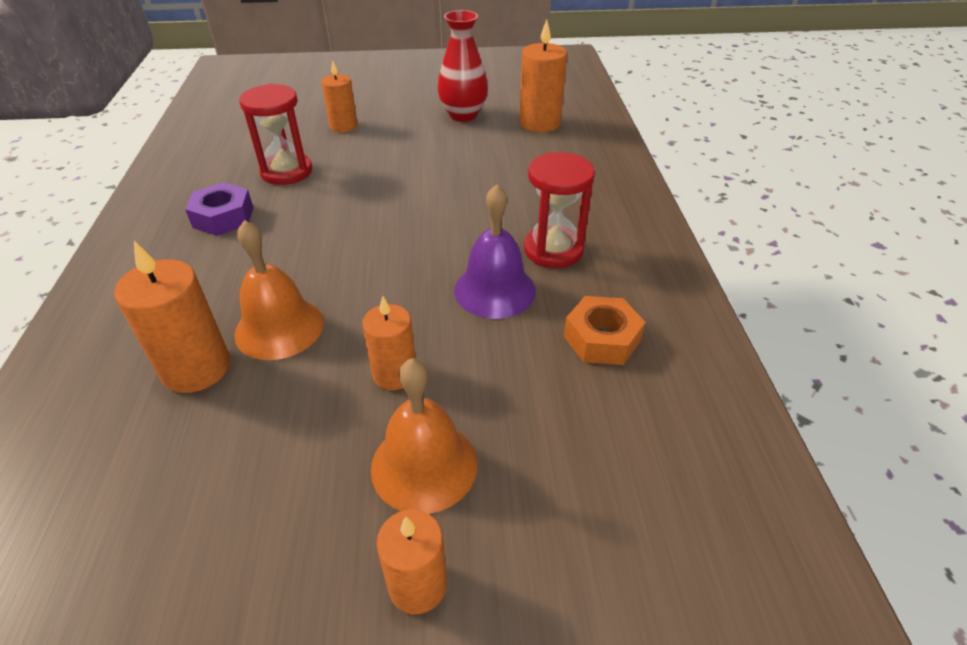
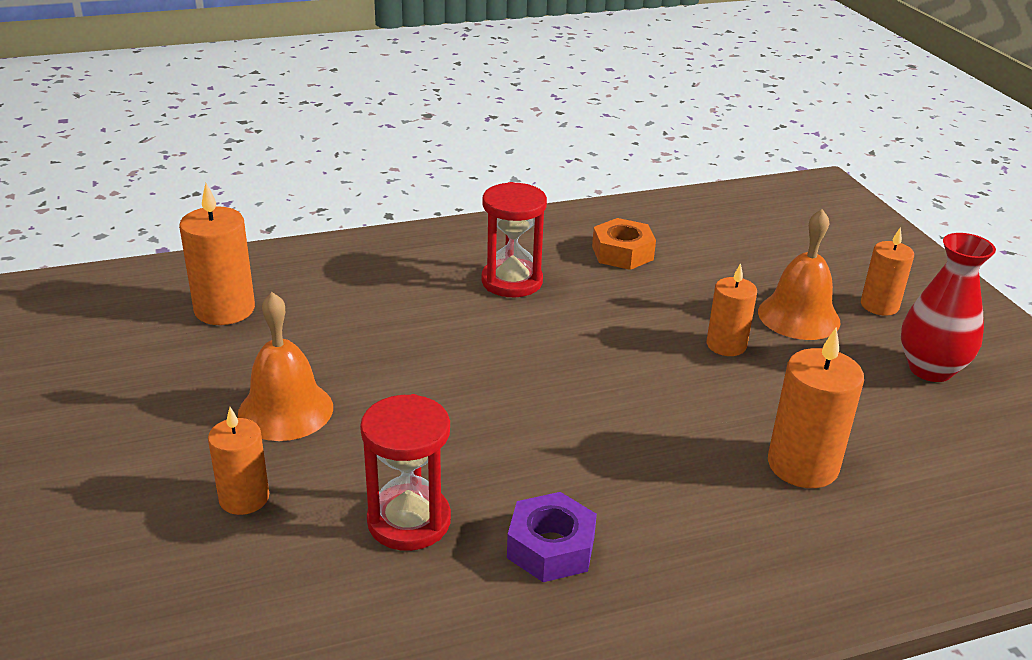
camera: 105 degrees left, 10 degrees down
(279, 327) = (717, 427): orange bell -> orange bell (285, 410)
(463, 115) = (200, 377): red vase -> red vase (930, 369)
(494, 290) = (589, 308): purple bell -> none

